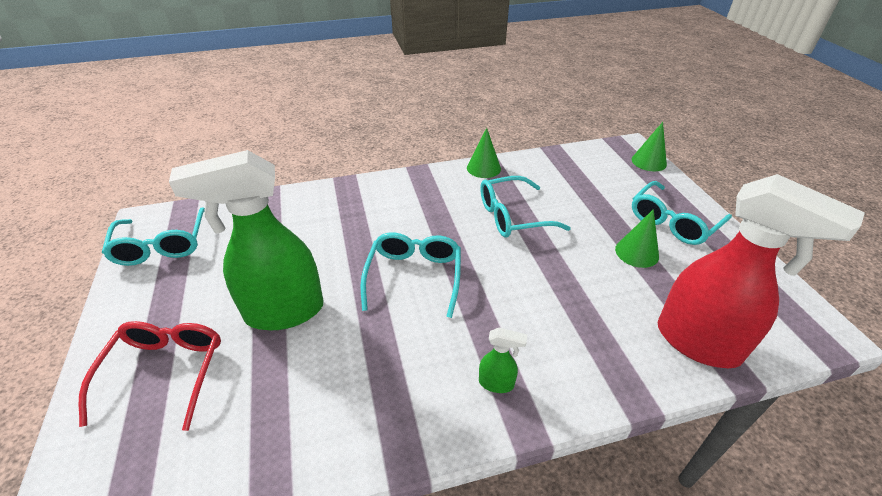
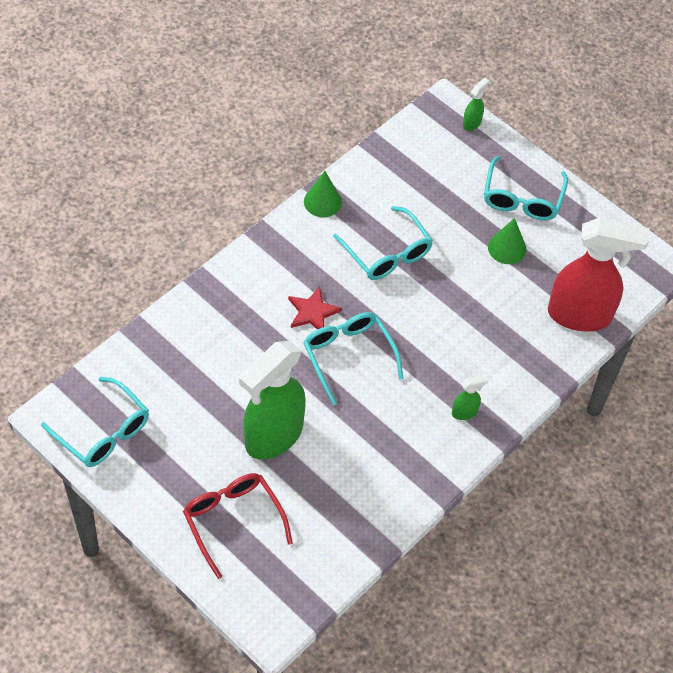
camera: 35 degrees left, 15 degrees up
(412, 232) = (312, 312): none -> red star
(513, 216) = (387, 253): turquoise glasses -> turquoise glasses turned 75 degrees counterclockwise
(649, 161) = (472, 123): green cone -> green spray bottle

